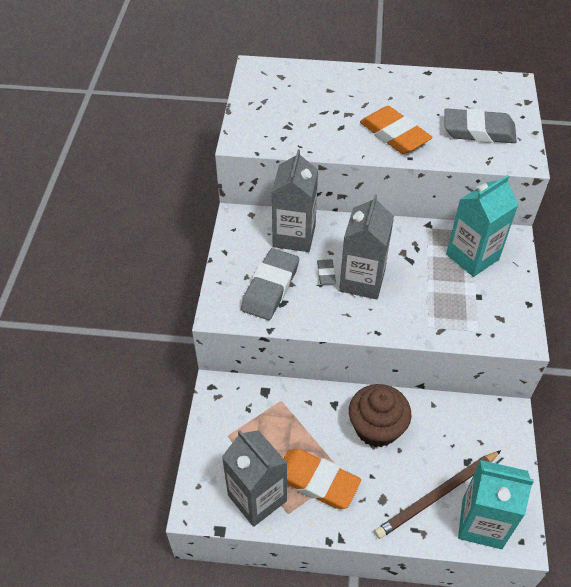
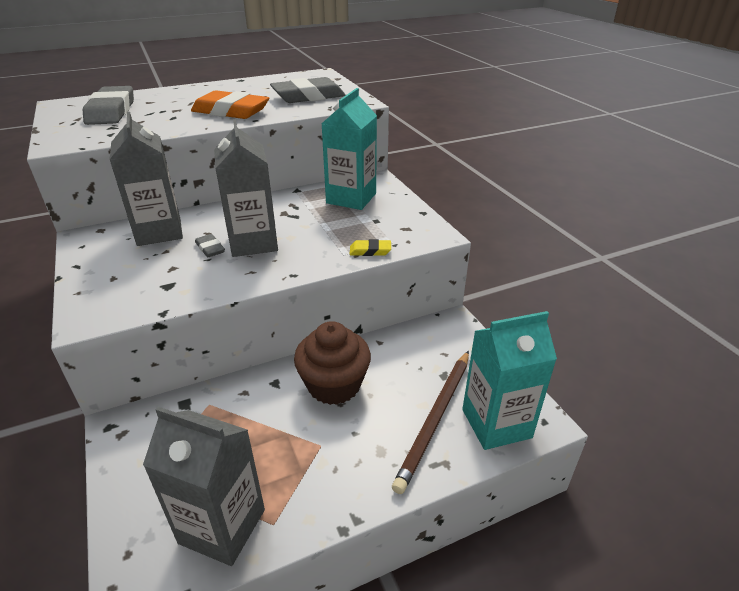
camera: 30 degrees left, 15 degrees down
(270, 287) = (148, 277): grey eraser -> grey eraser (111, 111)
(316, 481) = (293, 468): orange eraser -> none
(453, 333) = (370, 251): none -> yellow eraser

